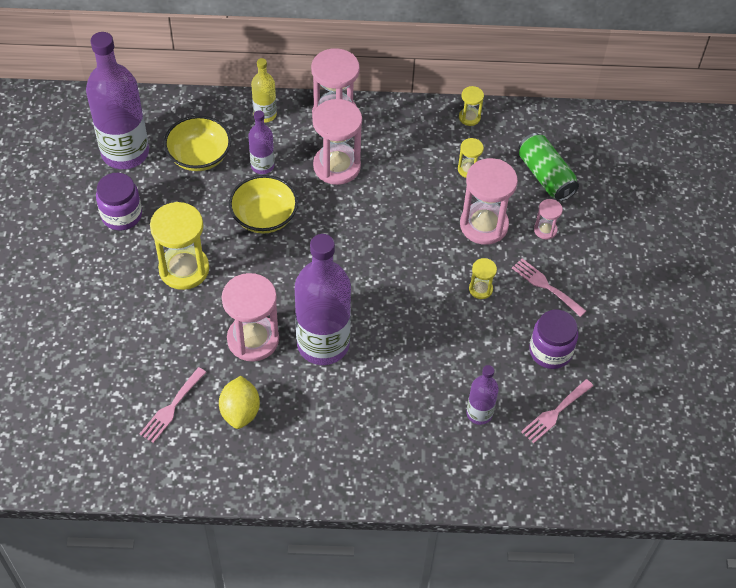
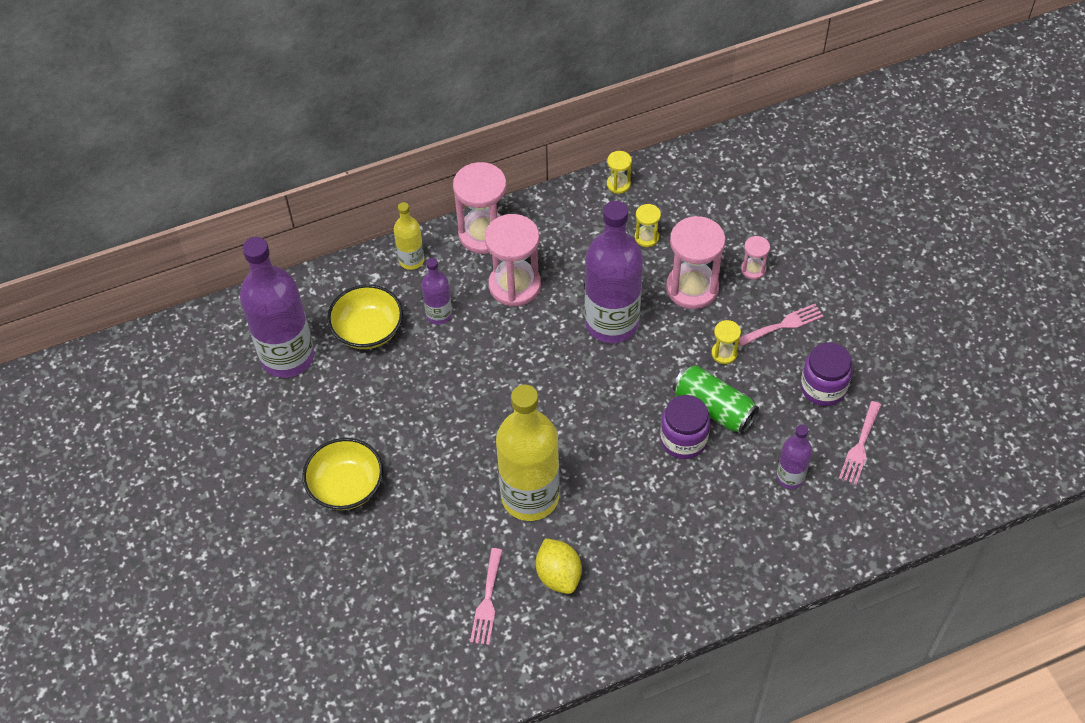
camera: 20 degrees left, 0 degrees up
(121, 215) = (321, 424): purple jar -> purple jar (683, 440)
(184, 269) = (419, 454): yellow hourglass -> none
(253, 339) = (530, 497): pink hourglass -> yellow bottle
(264, 217) = (470, 366): yellow bowl -> yellow bowl (346, 486)
(323, 344) = (602, 472): purple bottle -> purple bottle (611, 323)
(545, 176) = (724, 215): green can -> green can (713, 408)
(545, 286) = (783, 325): pink fork -> pink fork turned 135 degrees clockwise

